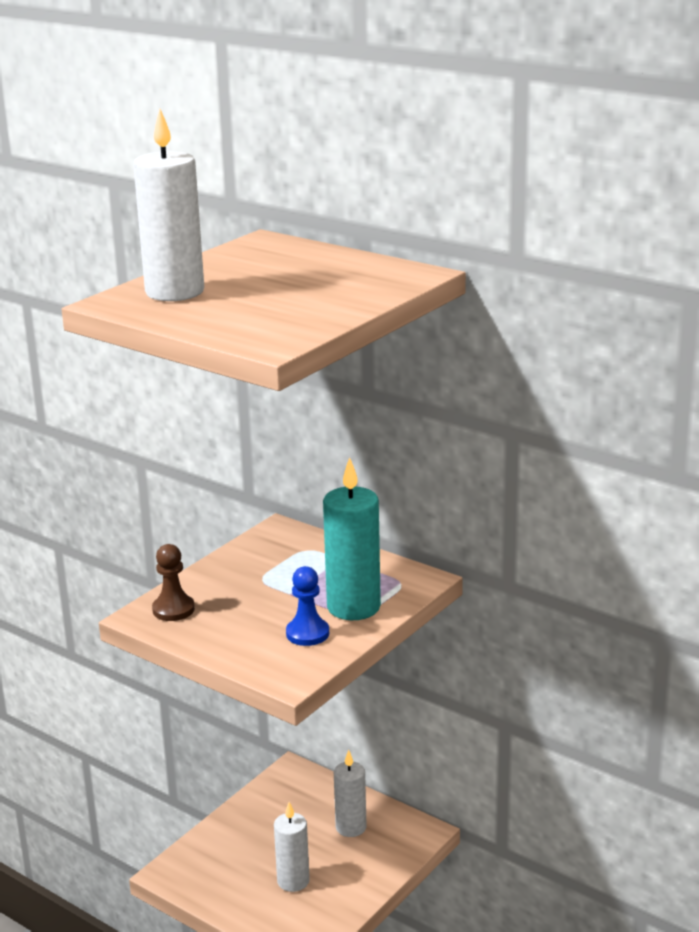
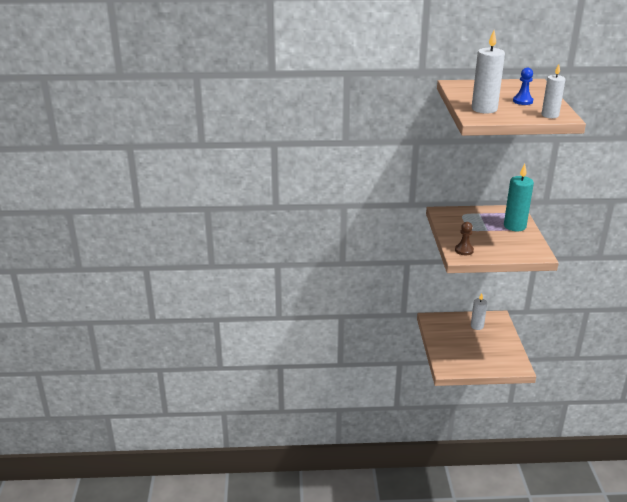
camera: 40 degrees left, 5 degrees up
(293, 881) = (487, 351): white candle -> white candle (550, 115)
(307, 633) = (518, 240): blue pawn -> blue pawn (522, 101)

